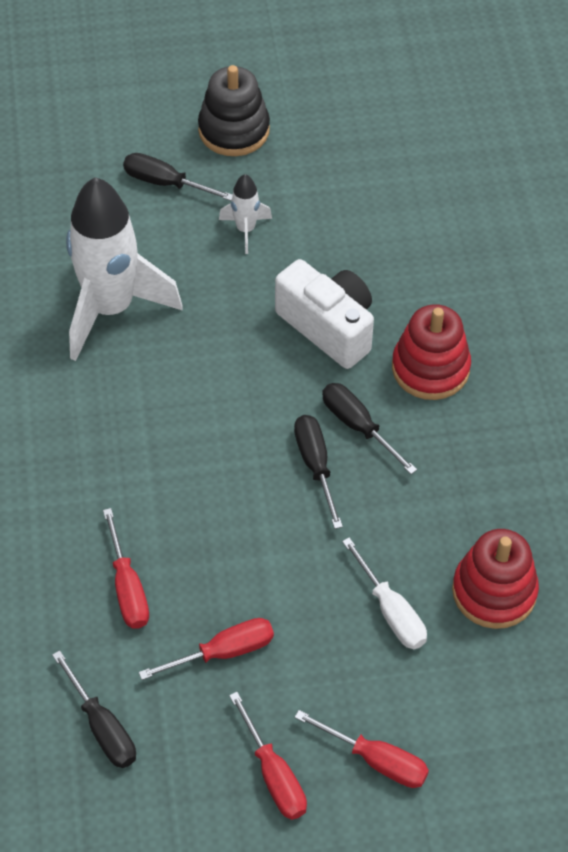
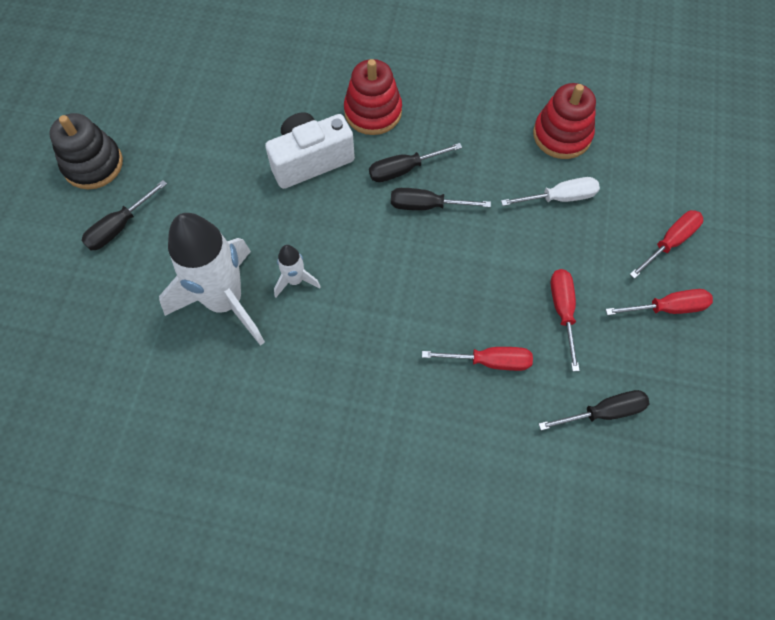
camera: 70 degrees left, 10 degrees up
(245, 230) = (195, 186): white rocket -> white rocket (295, 280)

